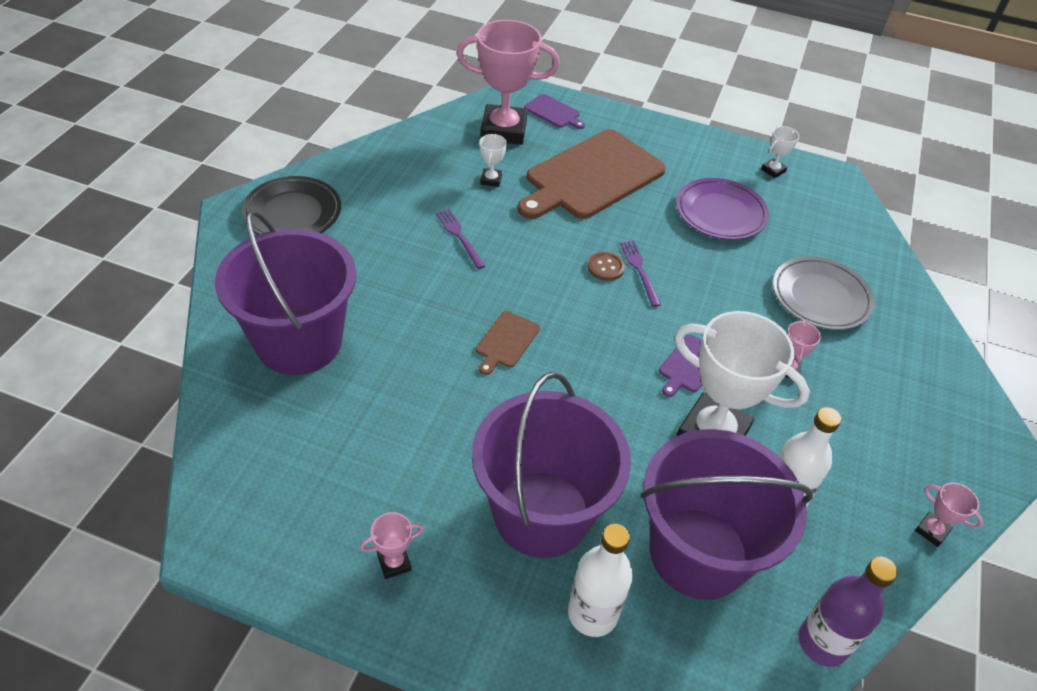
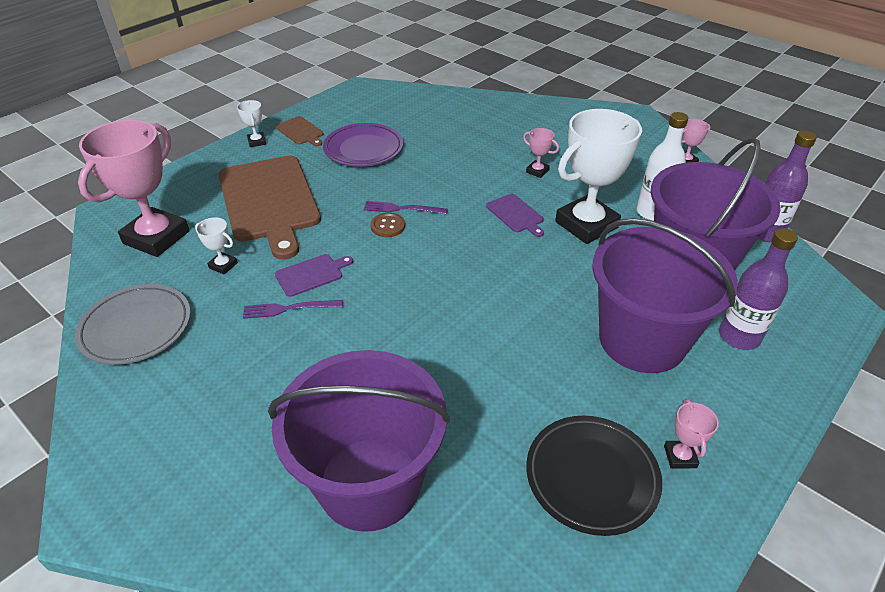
camera: 65 degrees left, 5 degrees down
(292, 213) = (148, 448): black plate -> black plate (591, 477)
(506, 341) = (445, 311): brown cutting board -> brown cutting board (300, 131)
(553, 112) = (160, 198): purple cutting board -> purple cutting board (311, 274)
(592, 614) = (739, 336): white bottle -> purple bottle
(773, 170) = (334, 111): white trophy -> white trophy (257, 142)
(820, 297) = (476, 135): grey plate -> grey plate (136, 328)

